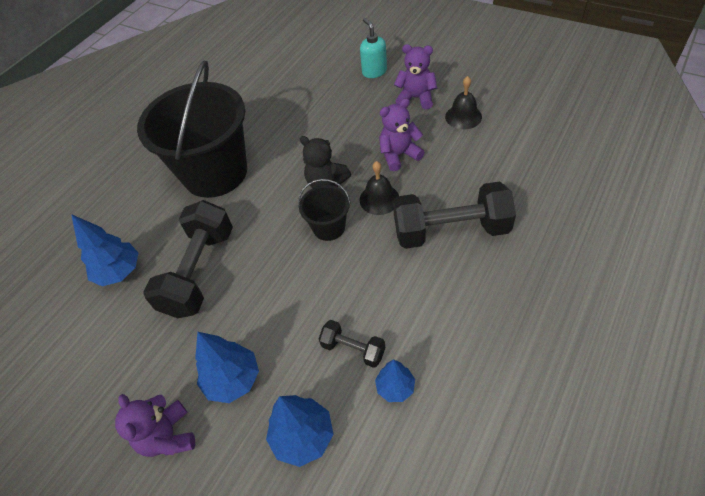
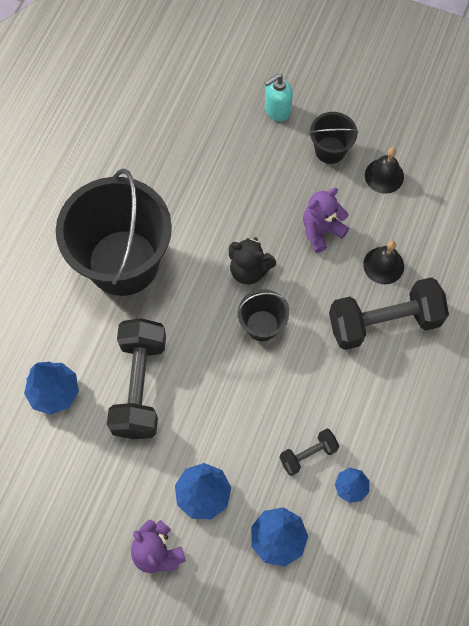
camera: 15 degrees left, 15 degrees up
(353, 349) = (308, 454): black dumbbell -> black dumbbell turned 45 degrees counterclockwise
(374, 71) = (277, 110): turquoise soap dispenser -> turquoise soap dispenser turned 90 degrees counterclockwise
(379, 199) = (308, 288): black bell -> black bell (383, 265)
(416, 98) = (330, 150): purple teddy bear -> black bucket

